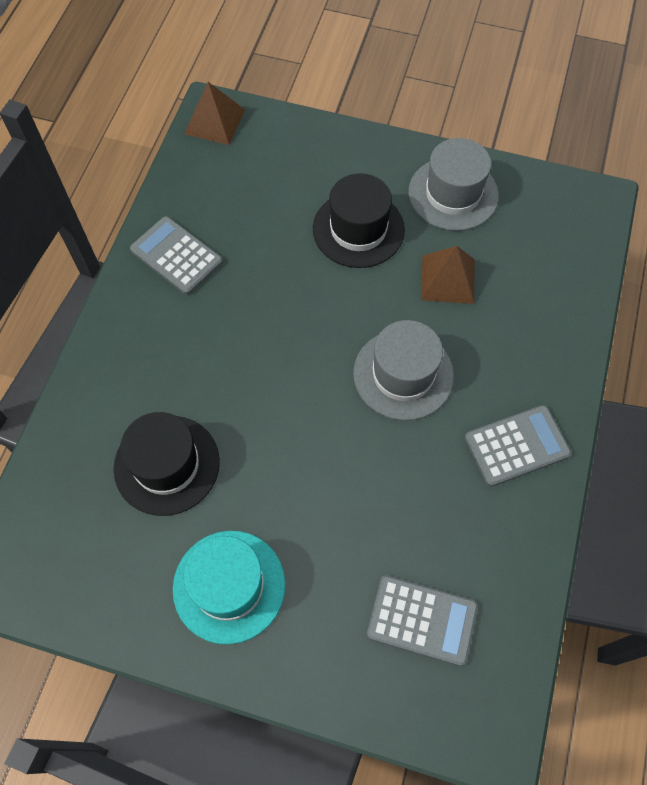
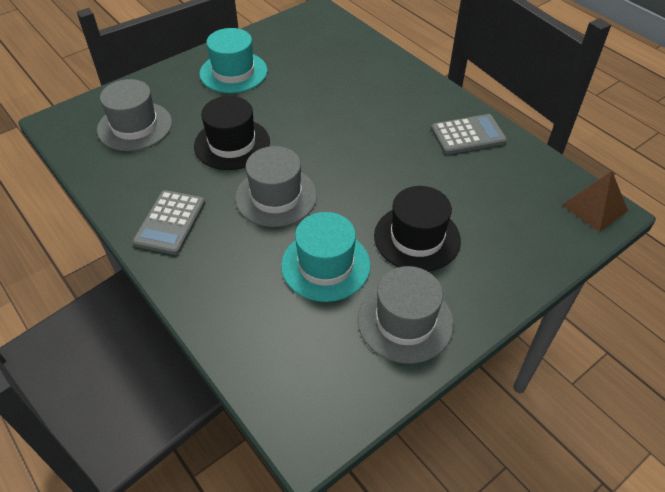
camera: 125 degrees right, 15 degrees down
(167, 465) = (321, 77): black hat -> black hat (232, 144)
(422, 620) = (135, 126): grey calculator -> grey hat
(448, 279) = (325, 265): brown pyramid -> turquoise hat

